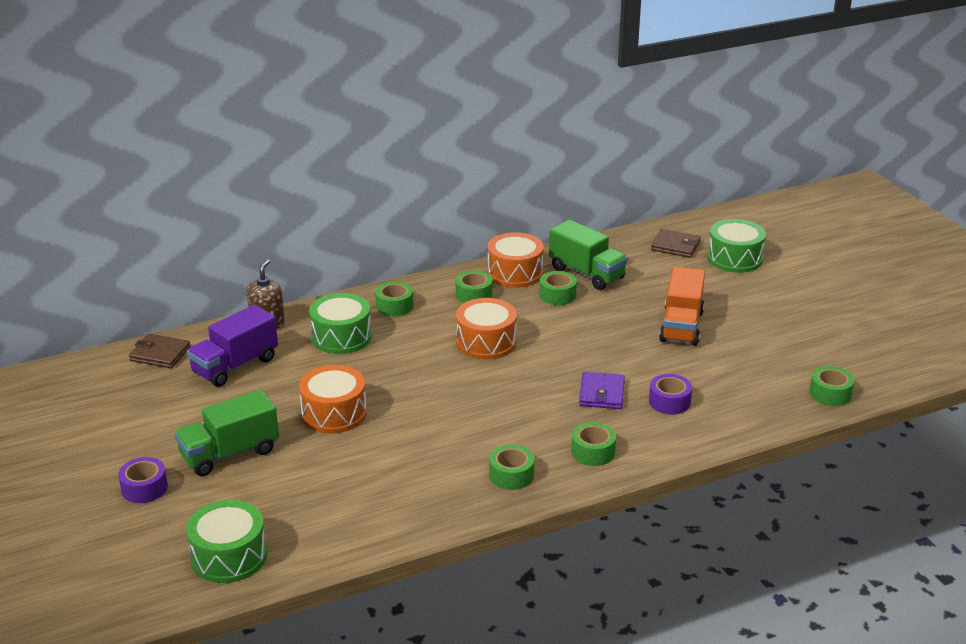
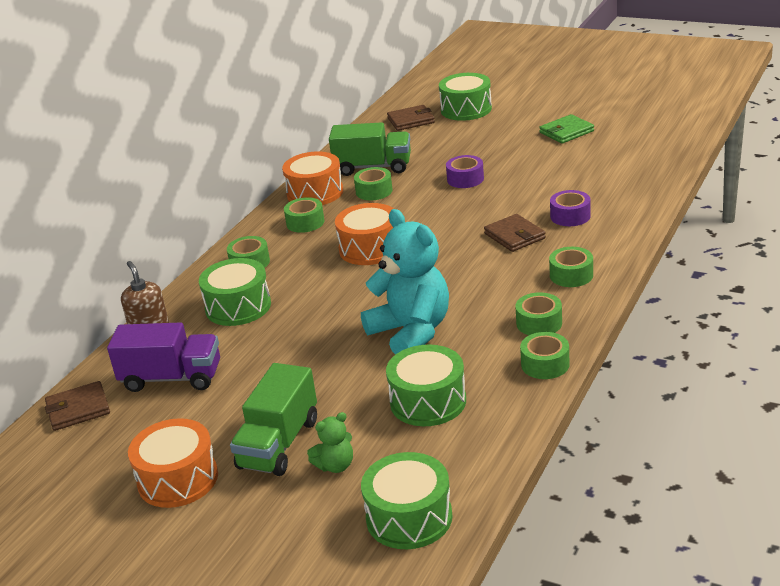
camera: 35 degrees left, 0 degrees up
(144, 488) = (240, 518): purple tape -> purple tape (465, 179)
(235, 366) = (172, 378): purple truck -> purple truck turned 90 degrees counterclockwise
(239, 491) = (335, 465): none -> green teddy bear
(334, 413) = (324, 362): orange drum -> orange drum (178, 479)
(354, 485) = (428, 401): none -> green drum
(418, 426) = (411, 332): none -> turquoise teddy bear
(601, 393) = (514, 236): purple wallet -> brown wallet
(681, 326) = (499, 167): orange truck -> none
(785, 324) = (566, 132): none -> green wallet
(830, 394) = (663, 157): green tape -> green tape (545, 364)

